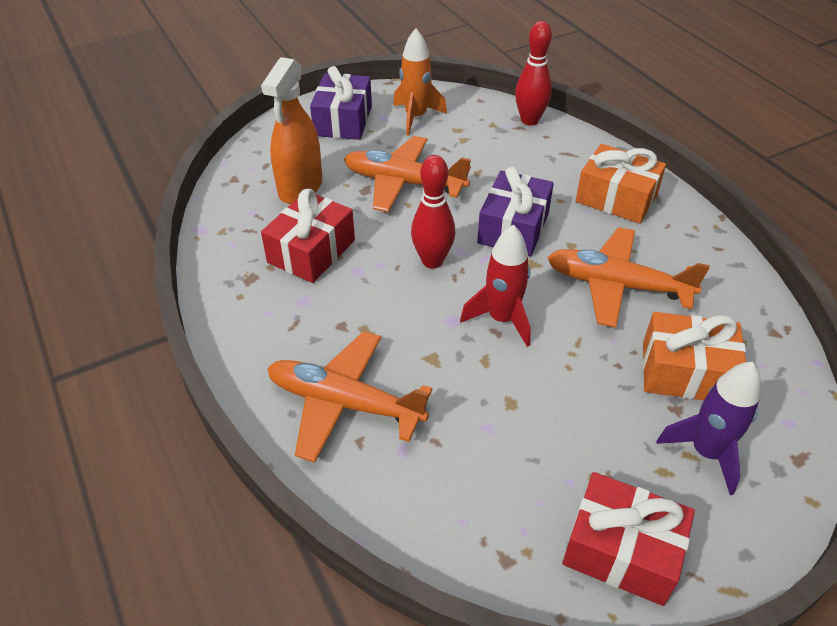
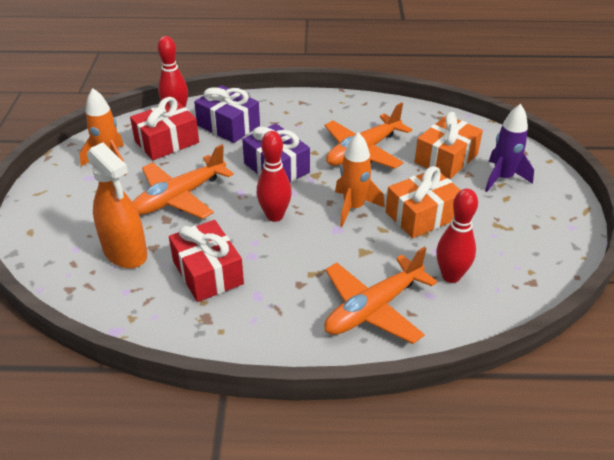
camera: 60 degrees left, 5 degrees down
(343, 121) = (67, 199): purple gift -> purple gift (228, 125)
(451, 460) = (451, 276): none -> red bowling pin
(501, 319) = (353, 208): red rocket -> orange rocket
(616, 198) = (289, 117): orange gift -> orange gift (422, 215)
(621, 550) = (547, 236): red gift -> red gift (167, 142)

